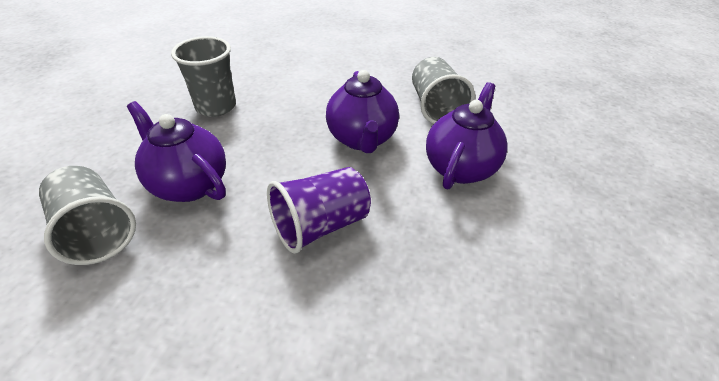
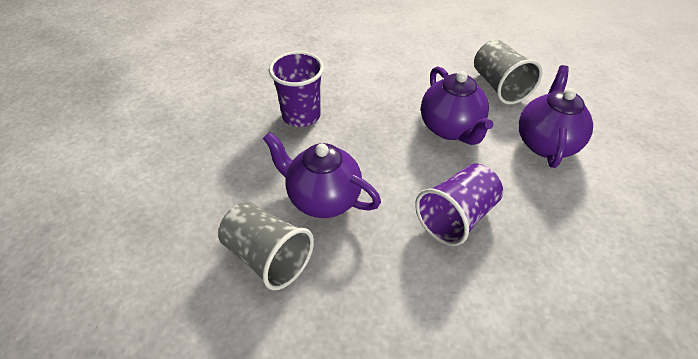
camera: 10 degrees left, 5 degrees up
(216, 107) = (301, 116): grey cup -> purple cup

